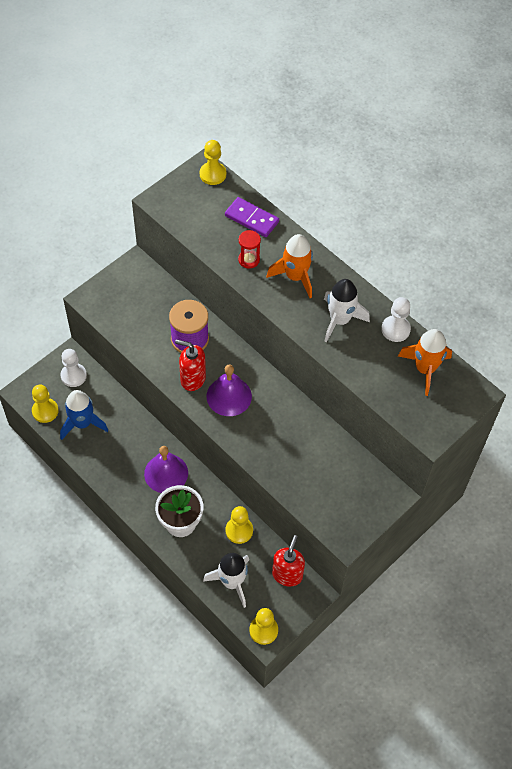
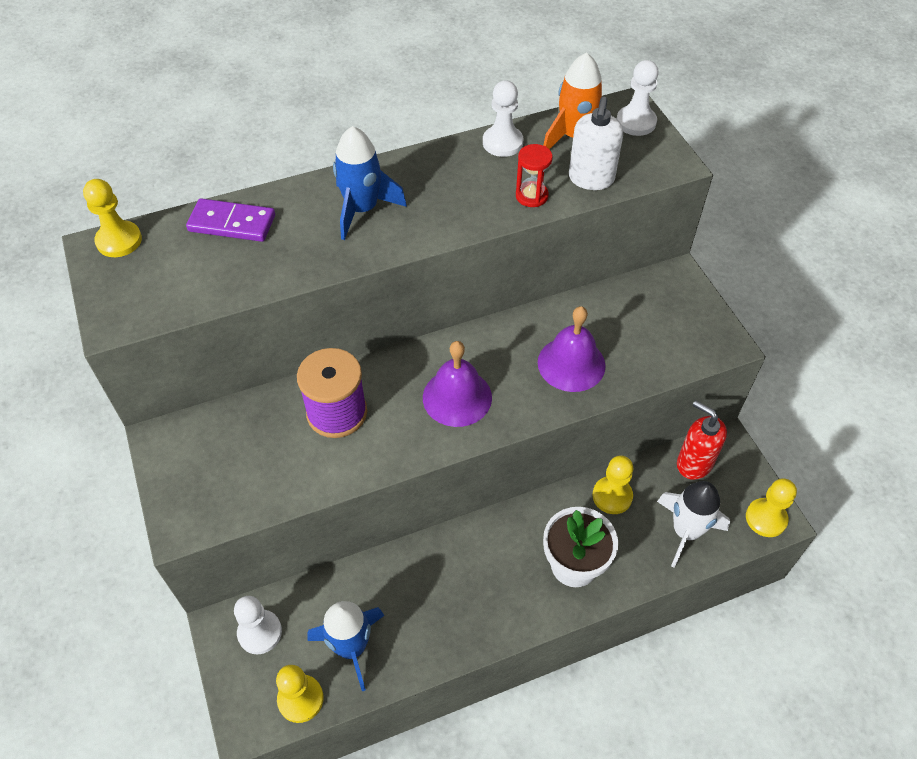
camera: 65 degrees left, 5 degrees down
(166, 473) = (488, 557): purple bell -> purple bell (571, 364)
(192, 379) = (406, 432): red soap dispenser -> none
(249, 260) = (301, 249): red hourglass -> red hourglass (531, 196)
(252, 219) = (232, 223): purple domino -> purple domino turned 45 degrees clockwise
(295, 277) = (362, 209): orange rocket -> blue rocket
(339, 320) = (459, 189): white rocket -> none
(388, 390) = (591, 179): none -> white soap dispenser
(461, 401) = (636, 122): none -> white pawn

